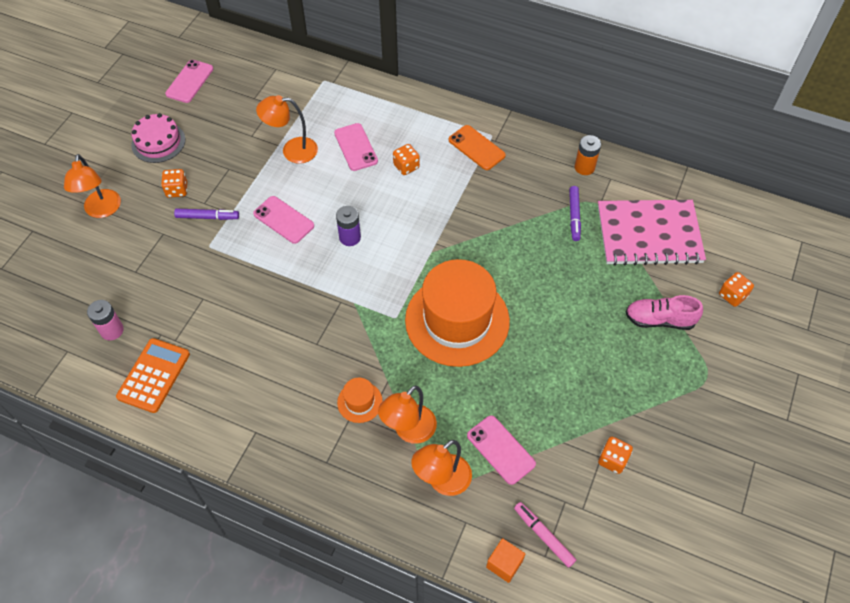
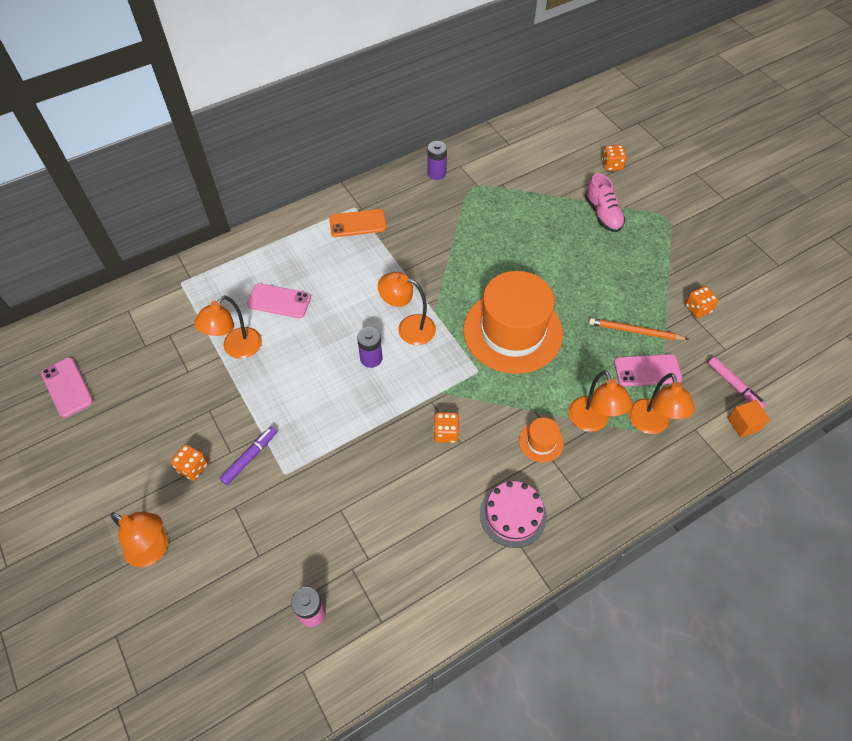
camera: 55 degrees left, 0 degrees up
(154, 375) = (394, 598): orange calculator -> none
(158, 142) = (116, 454): pink cake -> pink cake (513, 515)
(283, 220) = (309, 397): pink phone -> none
(399, 244) = (408, 328): none -> orange lamp
(406, 166) = (333, 278): orange dice -> orange dice (446, 433)
(538, 418) = (635, 331): none -> orange pencil
(543, 536) = (734, 386): pink marker -> pink marker turned 120 degrees counterclockwise
(574, 216) = (475, 205): purple marker -> none
(584, 167) = (436, 173): orange battery -> purple battery
(649, 234) = (527, 175): pink notebook -> none
(659, 320) = (602, 214): pink shoe -> pink shoe turned 60 degrees counterclockwise

